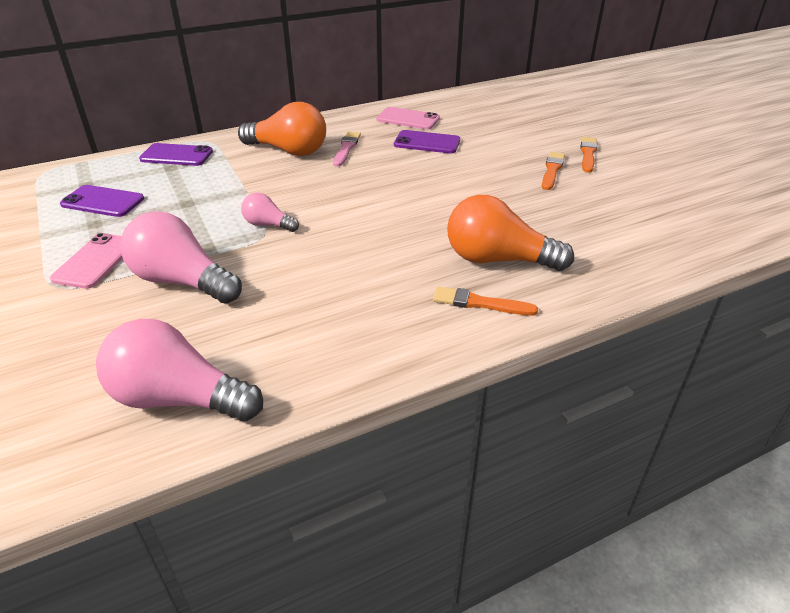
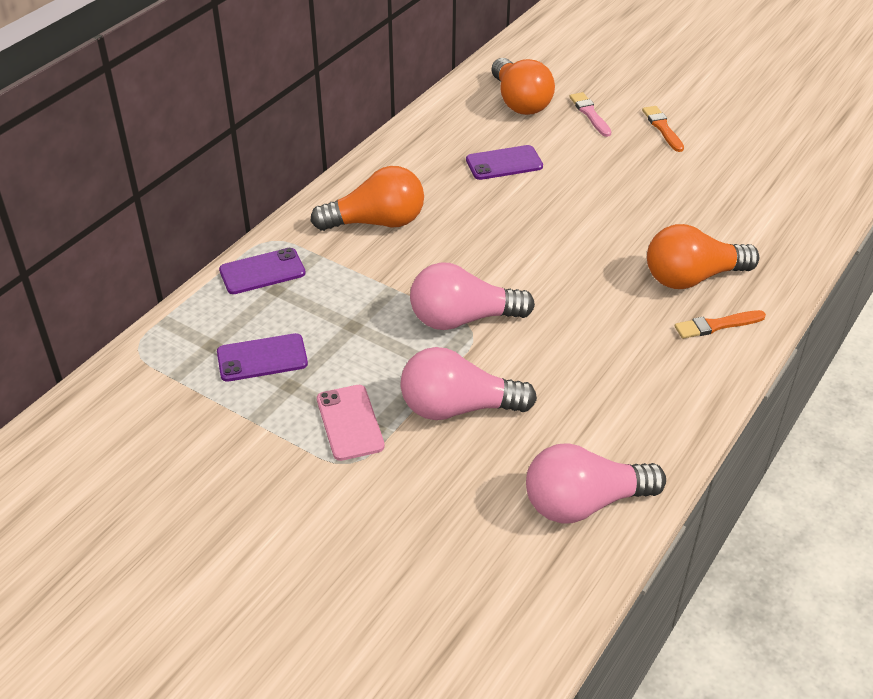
camera: 30 degrees left, 5 degrees up
(268, 225) = (463, 319): pink light bulb -> pink light bulb, size x1.90
(346, 148) = (432, 198): pink brush -> pink brush (590, 114)
(408, 119) = (452, 136): pink phone -> none
(484, 113) = (519, 102): none -> orange light bulb
(552, 170) = (649, 159): orange brush -> none

